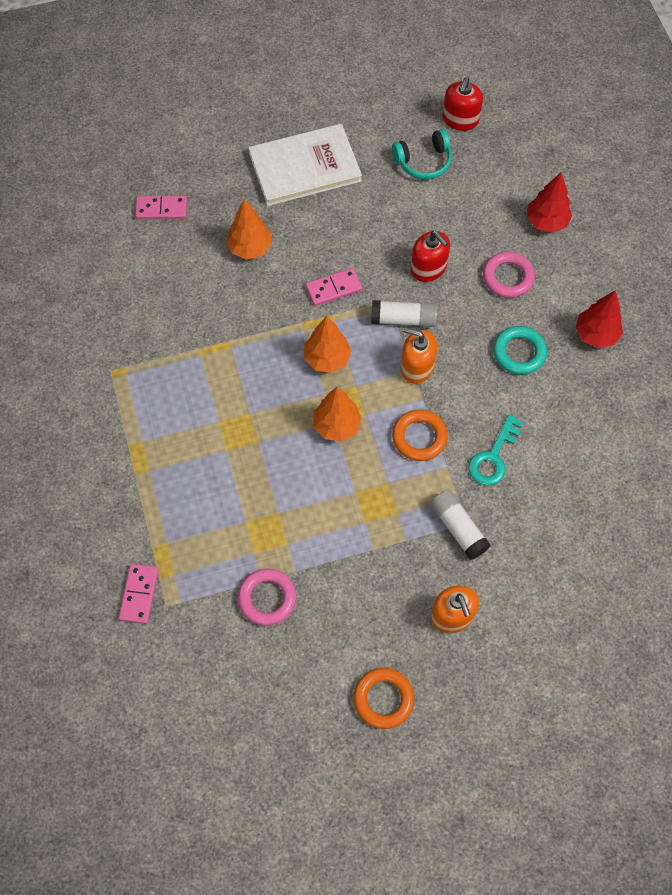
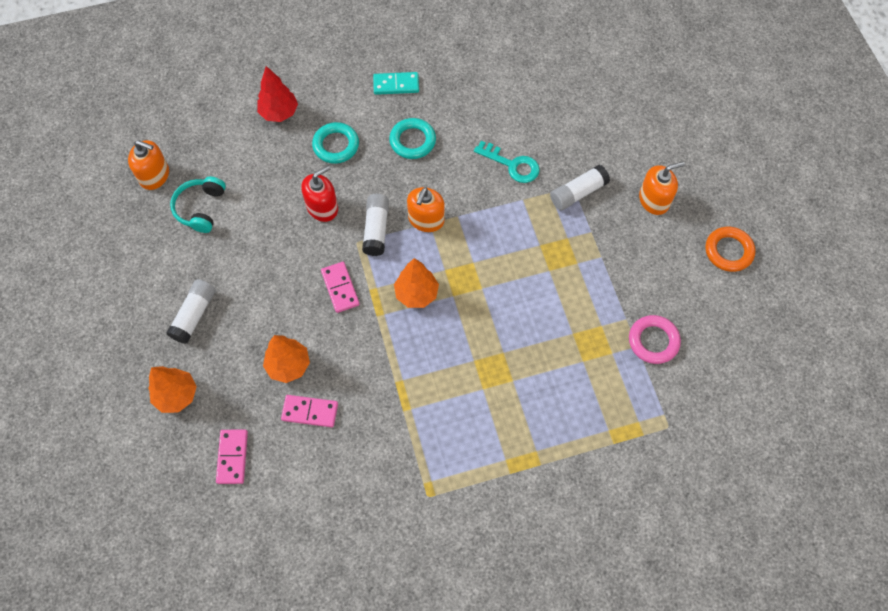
camera: 90 degrees left, 0 degrees up
(139, 594) = (660, 451): pink domino -> pink domino (310, 411)
(304, 167) = (194, 315): white book -> white glue stick
(336, 425) = (485, 285): orange tree -> orange tree (176, 395)
(419, 437) = (495, 219): orange ring -> none
(423, 161) = (201, 208): turquoise headphones -> turquoise headphones turned 150 degrees counterclockwise
(460, 119) = (154, 175): red soap dispenser -> orange soap dispenser
(508, 277) = (336, 145): pink ring -> turquoise ring
(596, 334) = (396, 85): red tree -> turquoise domino

